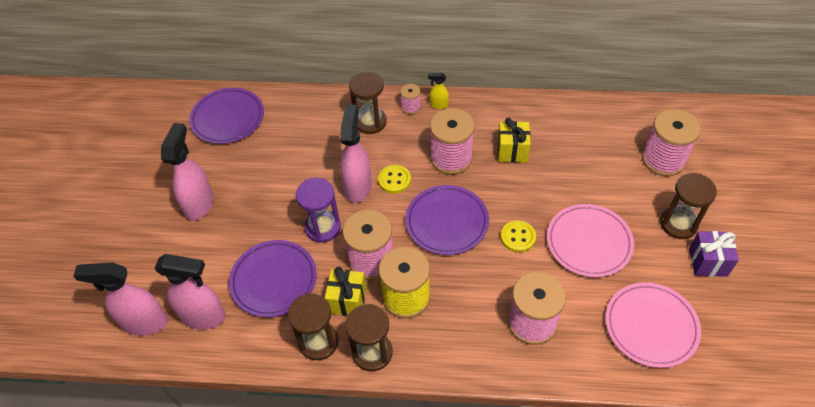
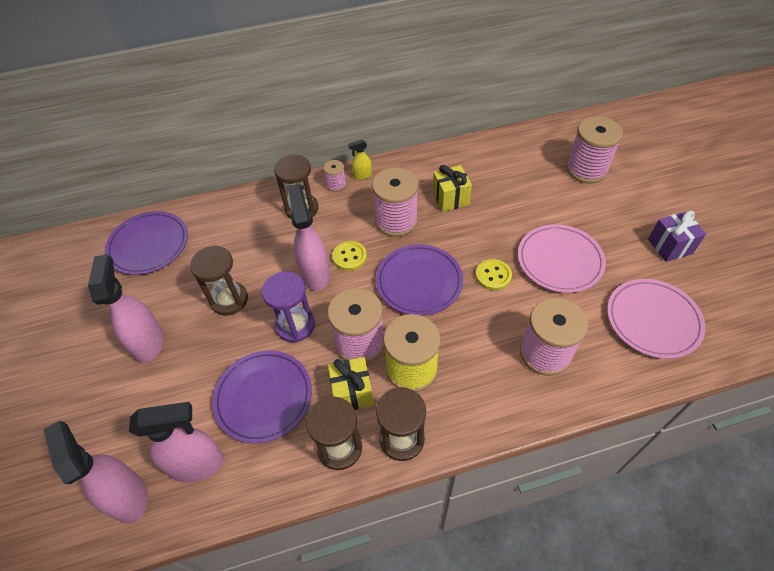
camera: 20 degrees left, 0 degrees up
(144, 322) = (128, 496): pink spray bottle -> pink spray bottle turned 75 degrees clockwise
(678, 224) = (628, 221): brown hourglass -> brown hourglass (229, 300)

